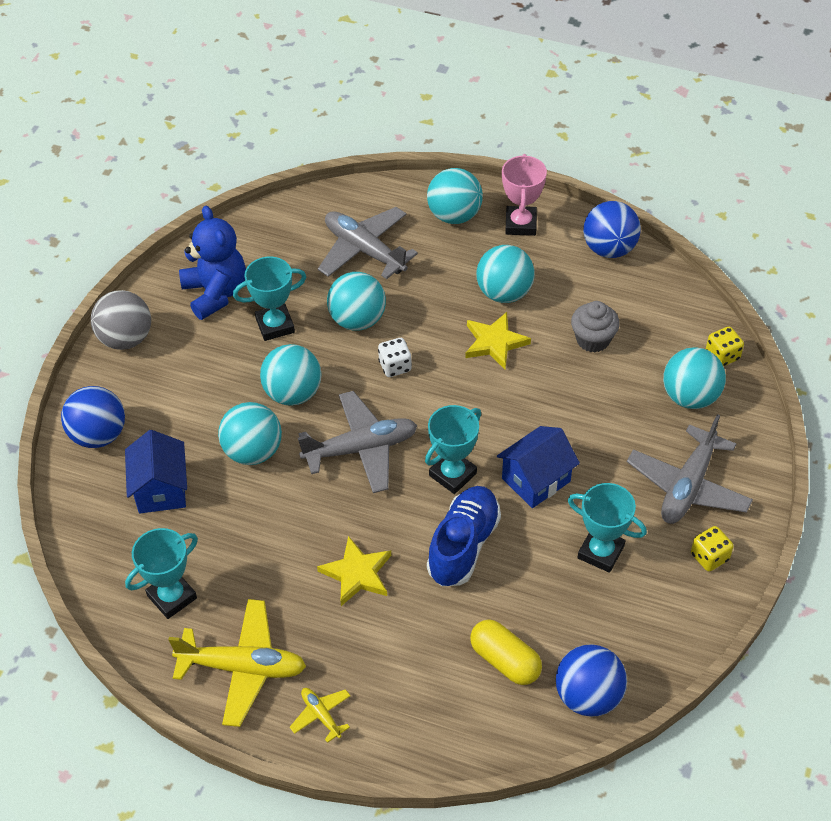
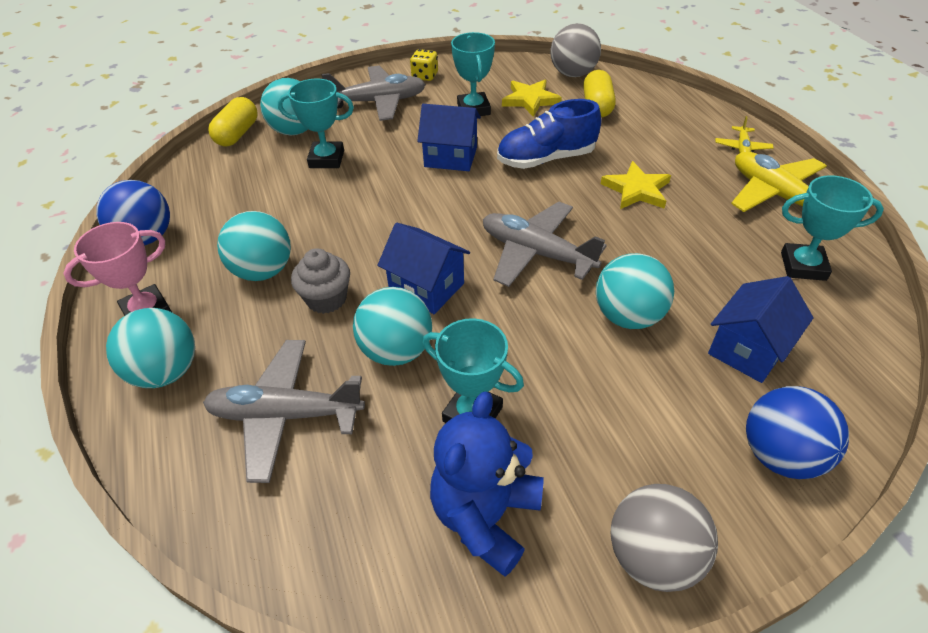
camera: 130 degrees left, 5 degrees down
(293, 393) = (536, 335): turquoise ball -> none
(364, 250) = (285, 415): grey plane -> grey plane turned 90 degrees clockwise
(395, 366) = (426, 287): white dice -> blue house
(452, 474) = (496, 194): turquoise trophy -> turquoise trophy (326, 159)
(494, 342) = (334, 244): yellow star -> yellow star (530, 100)
(588, 696) = (573, 74): blue ball -> grey ball
(593, 339) = (277, 195): grey cupcake -> grey cupcake (326, 299)
(722, 356) = (237, 134): yellow dice -> yellow capsule

